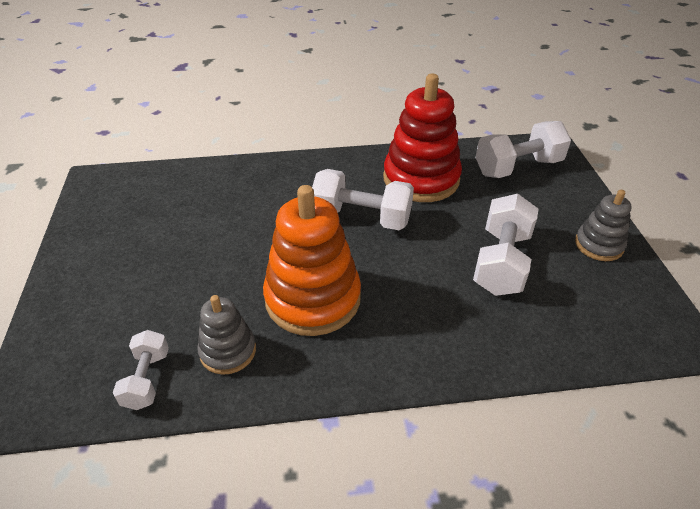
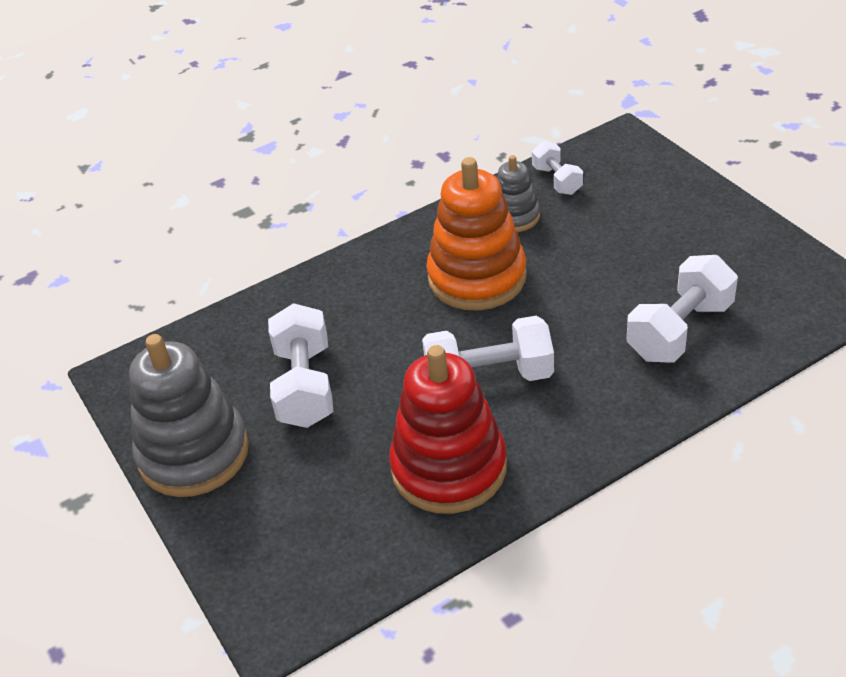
camera: 160 degrees right, 0 degrees up
(518, 167) = (317, 551): white dumbbell -> white dumbbell (680, 330)
(599, 245) = (194, 453): grey stacking toy -> grey stacking toy, size x1.85

